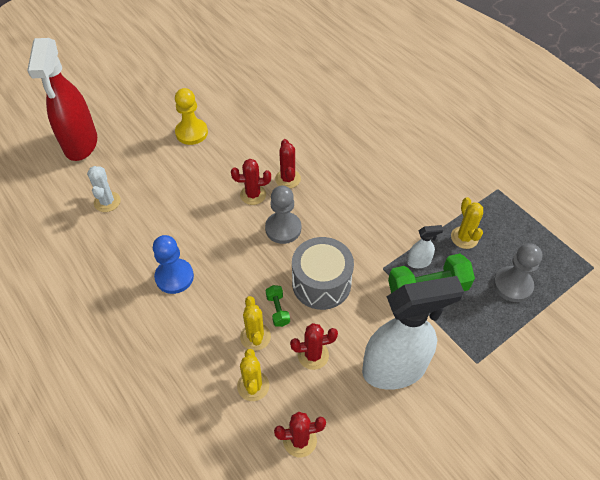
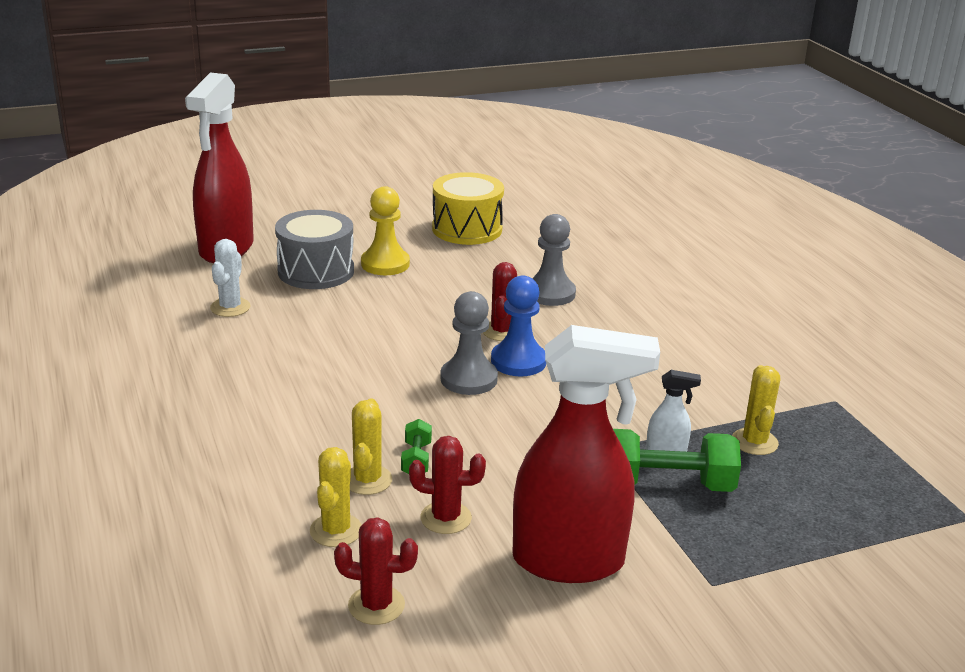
camera: 15 degrees right, 25 degrees down
(174, 277) = (282, 396): blue pawn -> blue pawn (518, 361)
(231, 85) = (467, 229): none -> yellow drum
(253, 195) = (441, 338): red cactus -> none
(321, 283) = (498, 445): grey drum -> grey drum (316, 271)
(395, 369) = (570, 561): white spray bottle -> red spray bottle
(512, 285) = (814, 509): grey pawn -> grey pawn (550, 293)

